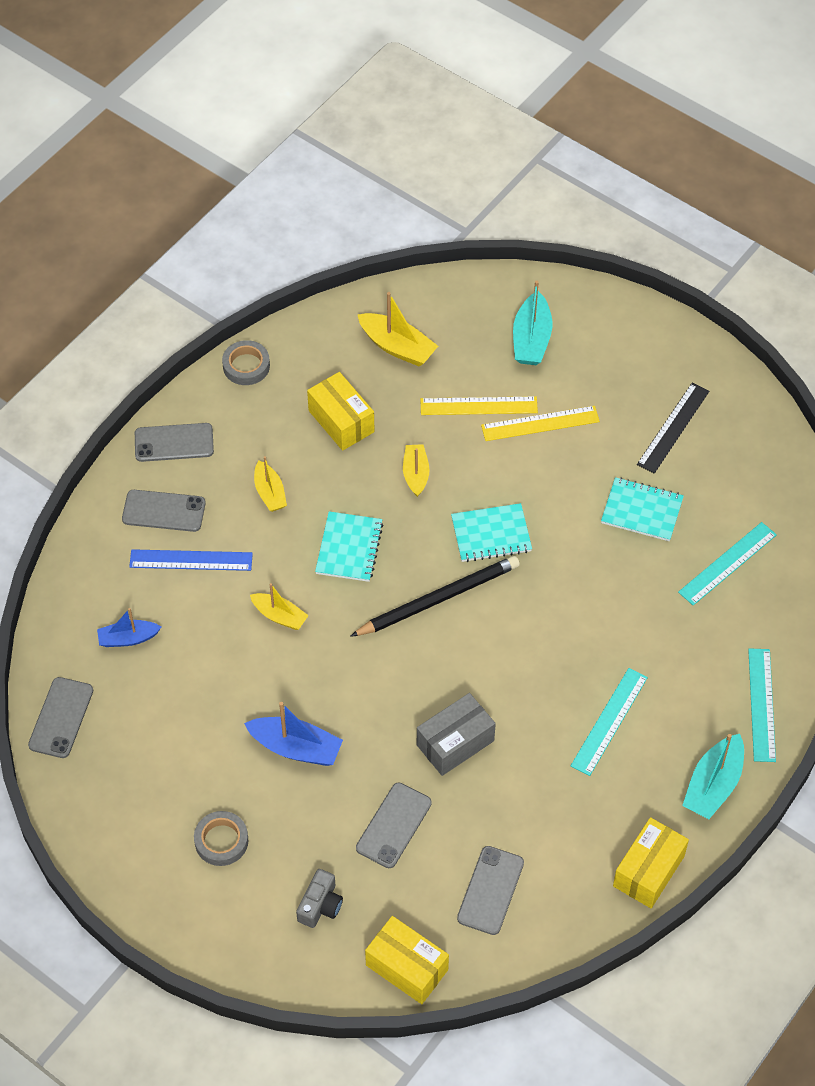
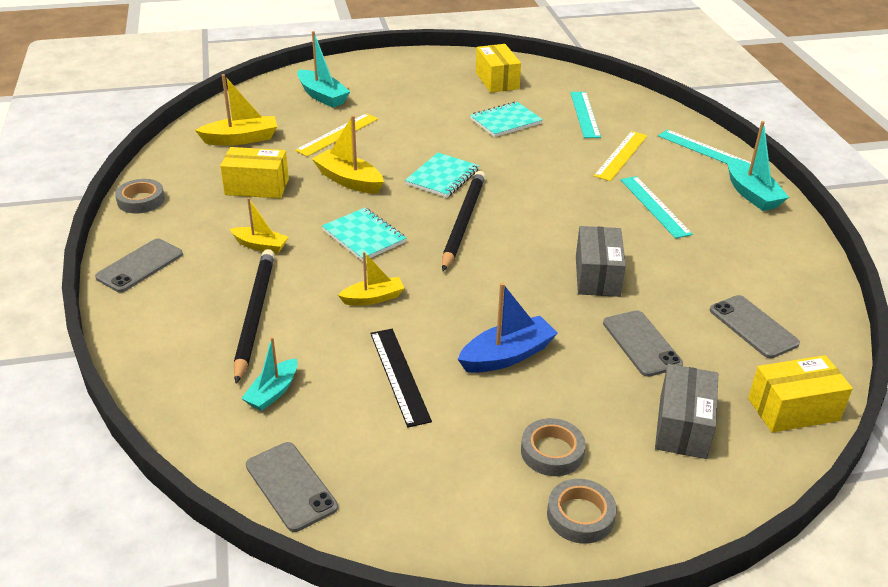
camera: 50 degrees left, 20 degrees down
(128, 638) = (273, 392): blue boat -> turquoise boat
(164, 511) = (188, 304): grey phone -> none
(178, 893) = (580, 515): none -> grey tape
(191, 560) = (254, 315): blue ruler -> black pencil
(320, 905) = (682, 426): grey camera -> grey box
(416, 474) = (349, 180): yellow boat -> yellow boat, size x1.52
(540, 424) = (387, 122): yellow ruler -> yellow ruler (621, 155)
(649, 871) = (800, 250): yellow box -> yellow box (497, 80)
(673, 428) = (462, 86): black ruler -> black ruler (399, 375)

